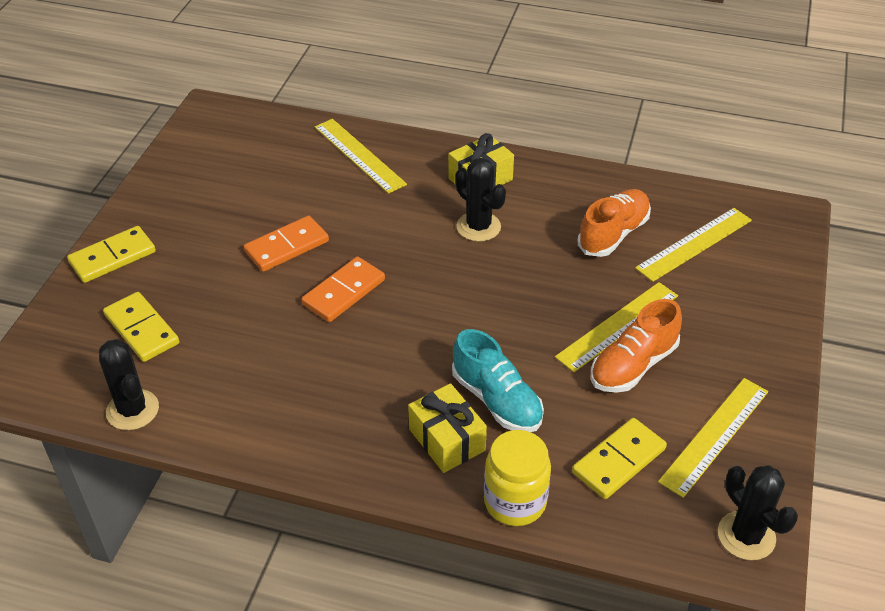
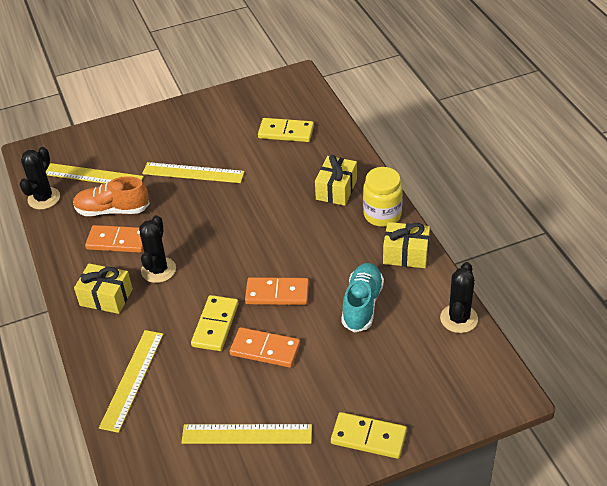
camera: 125 degrees left, 0 degrees up
(142, 329) = (405, 365): yellow domino -> yellow domino (215, 325)
(268, 431) = (406, 254): none -> yellow gift
(497, 400) = (292, 187): turquoise shoe -> turquoise shoe (362, 304)
(515, 502) = (345, 150): yellow jar -> yellow jar (382, 215)
(556, 218) = (117, 241): none -> orange domino
(633, 365) = (218, 155): orange shoe -> none
(714, 435) = (238, 112): yellow ruler -> yellow ruler (247, 434)
(746, 536) = (287, 83): black cactus -> black cactus (44, 198)

